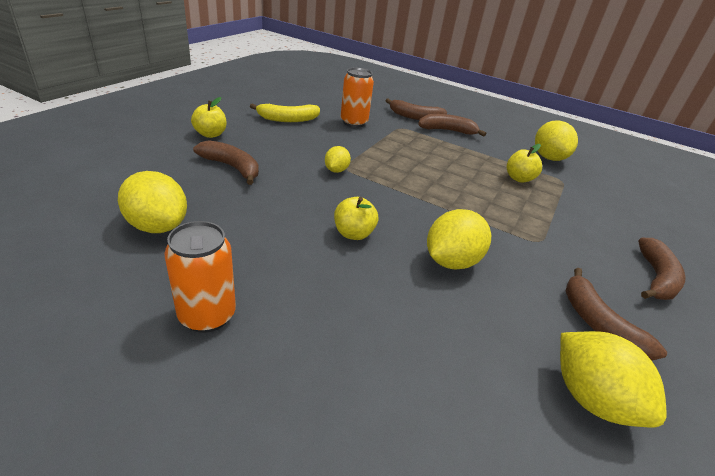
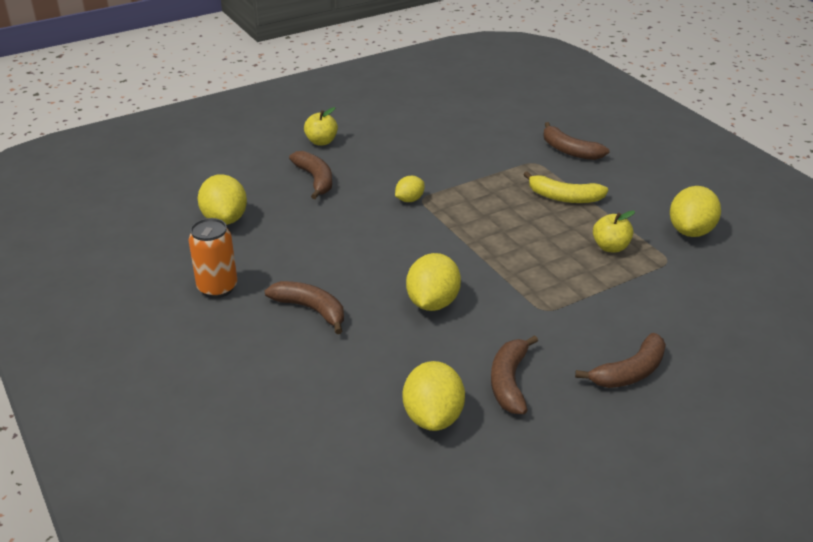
camera: 35 degrees right, 0 degrees up
(288, 119) = (411, 134): yellow banana -> yellow banana (564, 197)
(353, 234) = (369, 260): yellow apple -> none
(354, 122) = (482, 148): orange can -> none
(447, 131) = (592, 175): brown banana -> brown banana (311, 309)
(451, 261) = (432, 303): yellow lemon -> yellow lemon turned 60 degrees counterclockwise

